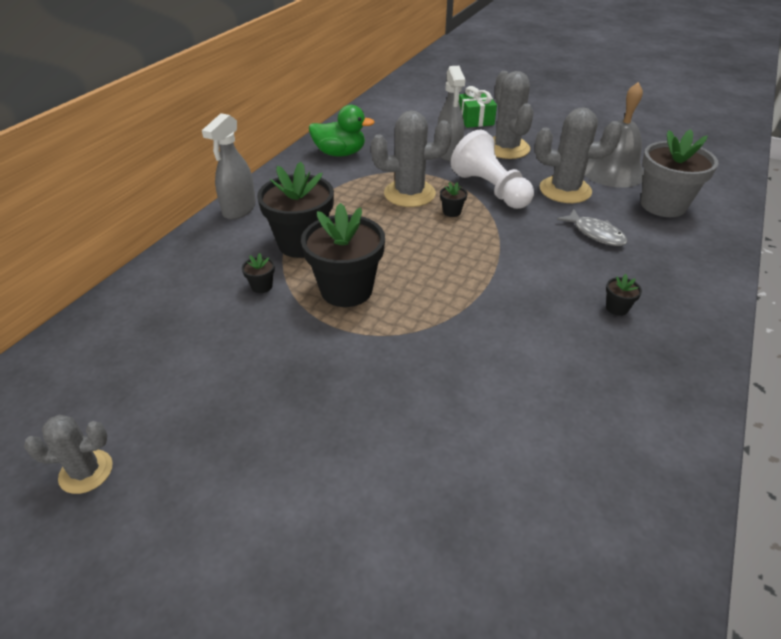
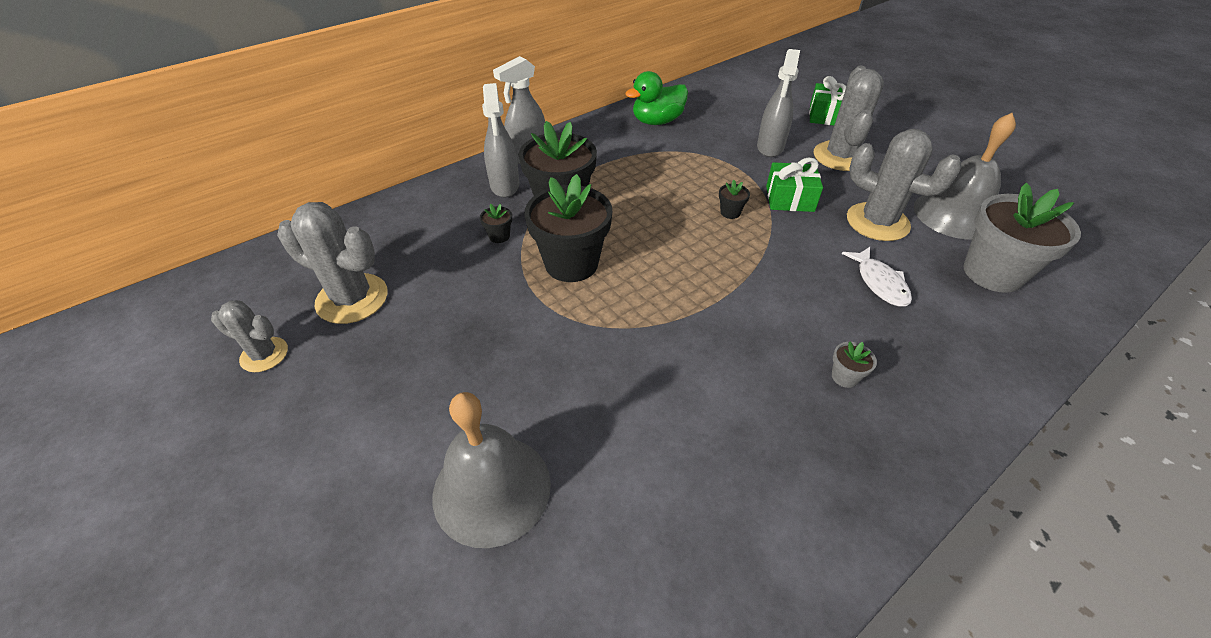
camera: 25 degrees right, 5 degrees up
(235, 241) = (505, 186): none -> grey spray bottle
(340, 153) = (657, 121): green duck -> green duck turned 120 degrees clockwise
(407, 497) = (492, 489): none -> grey bell
(409, 194) = (699, 181): grey cactus -> grey cactus (352, 299)
(490, 189) = (789, 199): white pawn -> green gift
(595, 233) = (879, 283): grey fish -> white fish
(617, 308) = (844, 377): black flower pot -> grey flower pot

